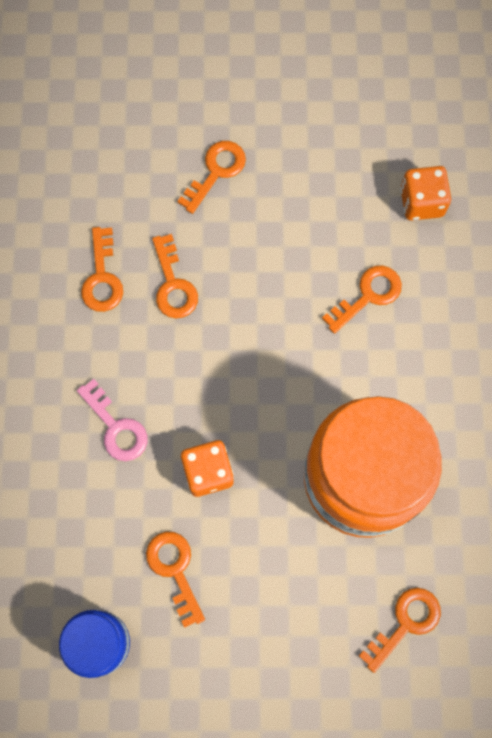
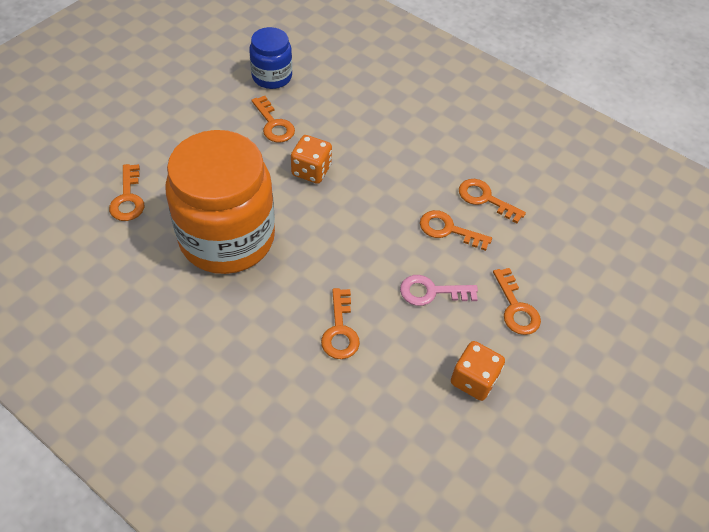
camera: 125 degrees right, 20 degrees down
(116, 427) = (380, 149): pink key -> pink key (431, 292)
(175, 570) = (273, 124): orange key -> orange key turned 45 degrees clockwise
(421, 202) = (380, 423): orange dice -> orange dice (473, 380)

